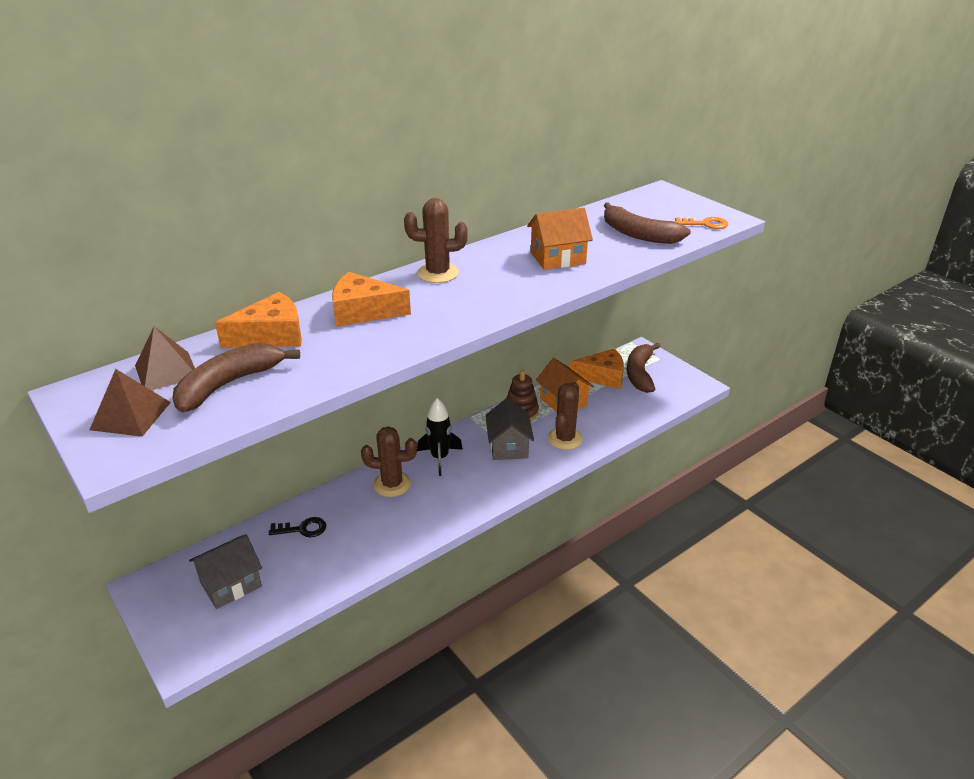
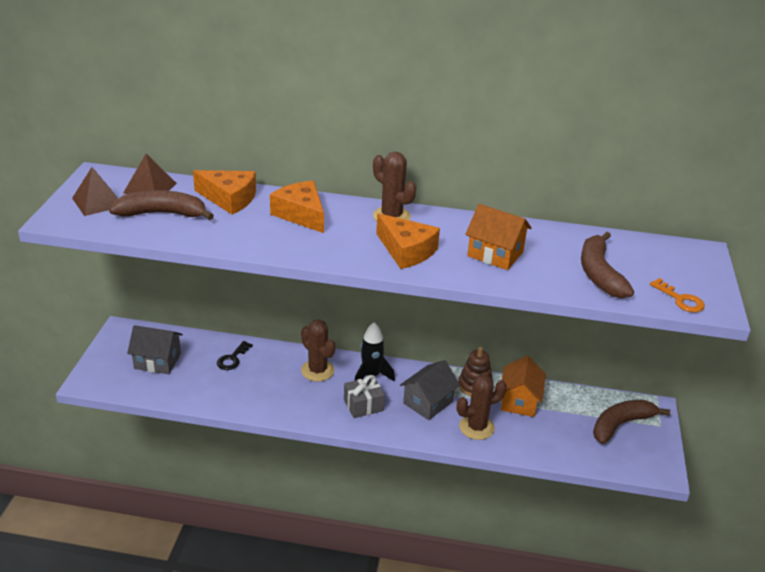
camera: 45 degrees right, 0 degrees up
(303, 529) = (232, 359): black key -> black key turned 75 degrees clockwise
(467, 483) = (363, 405): none -> grey gift
(602, 376) = (583, 405): orange cheese -> orange cheese (406, 251)

